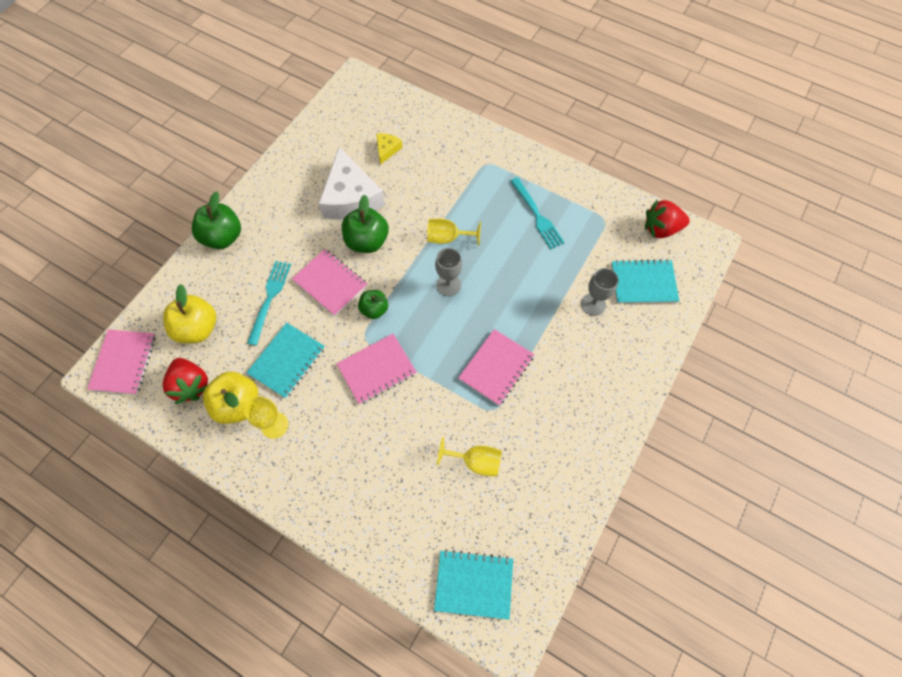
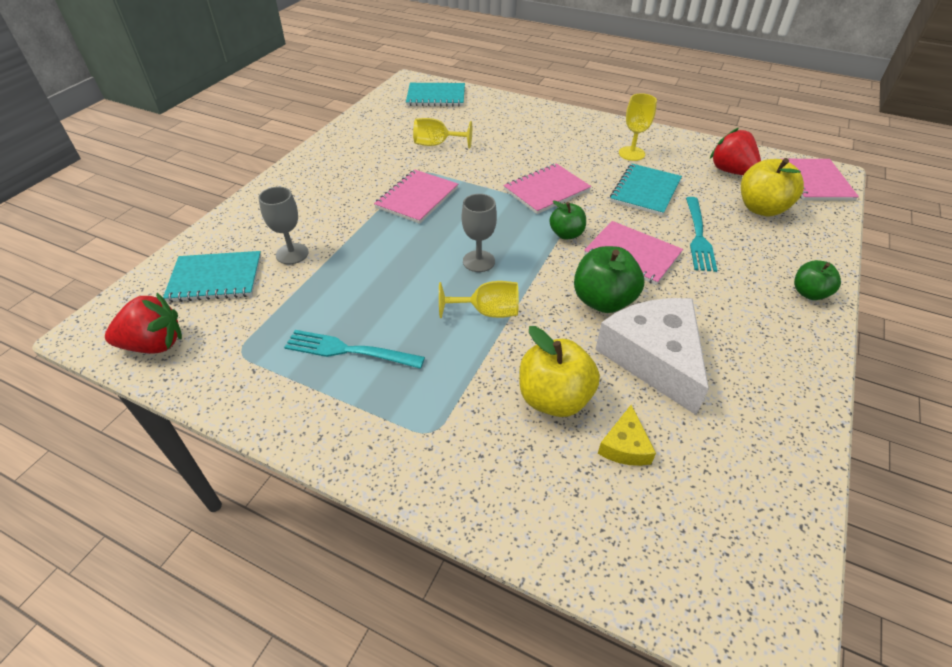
camera: 175 degrees right, 20 degrees down
(223, 237) = (809, 293): green apple -> green apple, size x0.61
(238, 404) = (675, 163): yellow apple -> yellow apple (554, 398)
(537, 215) = (348, 350): turquoise fork -> turquoise fork turned 45 degrees counterclockwise

